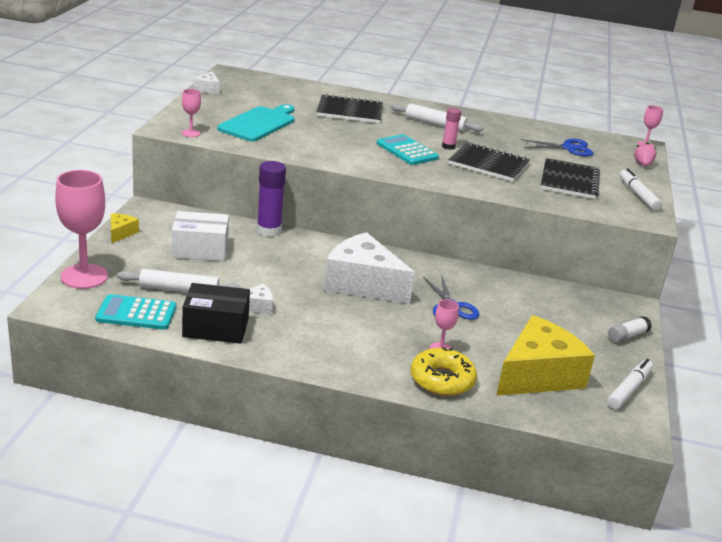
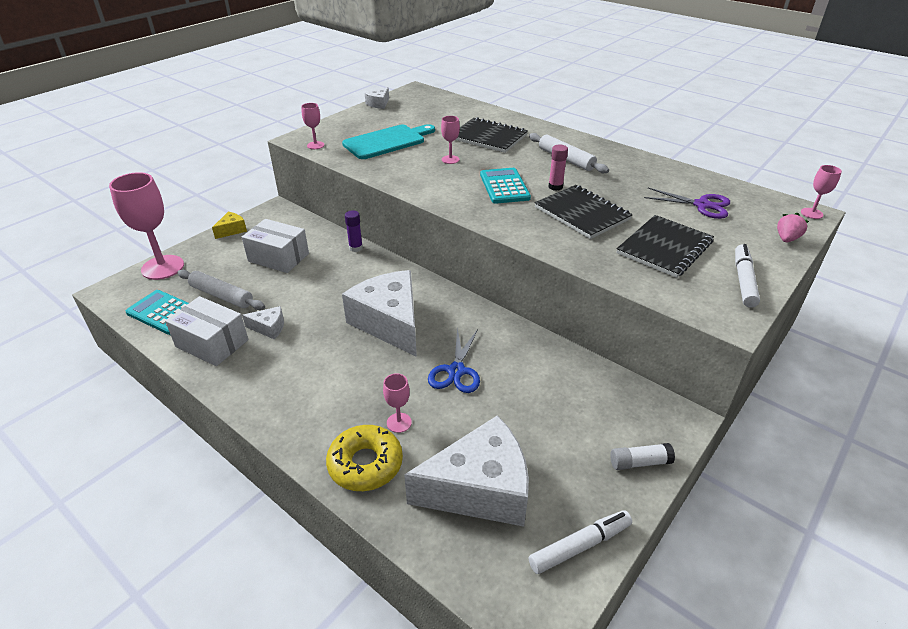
camera: 30 degrees right, 10 degrees up
(215, 328) = (212, 343): black box -> white box
(269, 231) = (356, 248): purple glue stick -> purple glue stick, size x0.58
(336, 134) = (450, 159): none -> pink goblet
(538, 375) = (479, 489): yellow cheese -> white cheese
(569, 148) = (702, 205): blue scissors -> purple scissors

